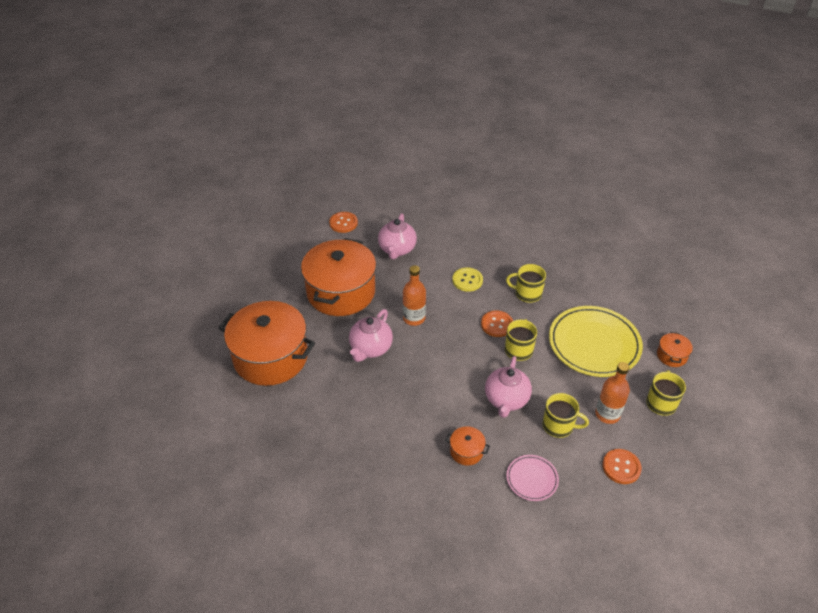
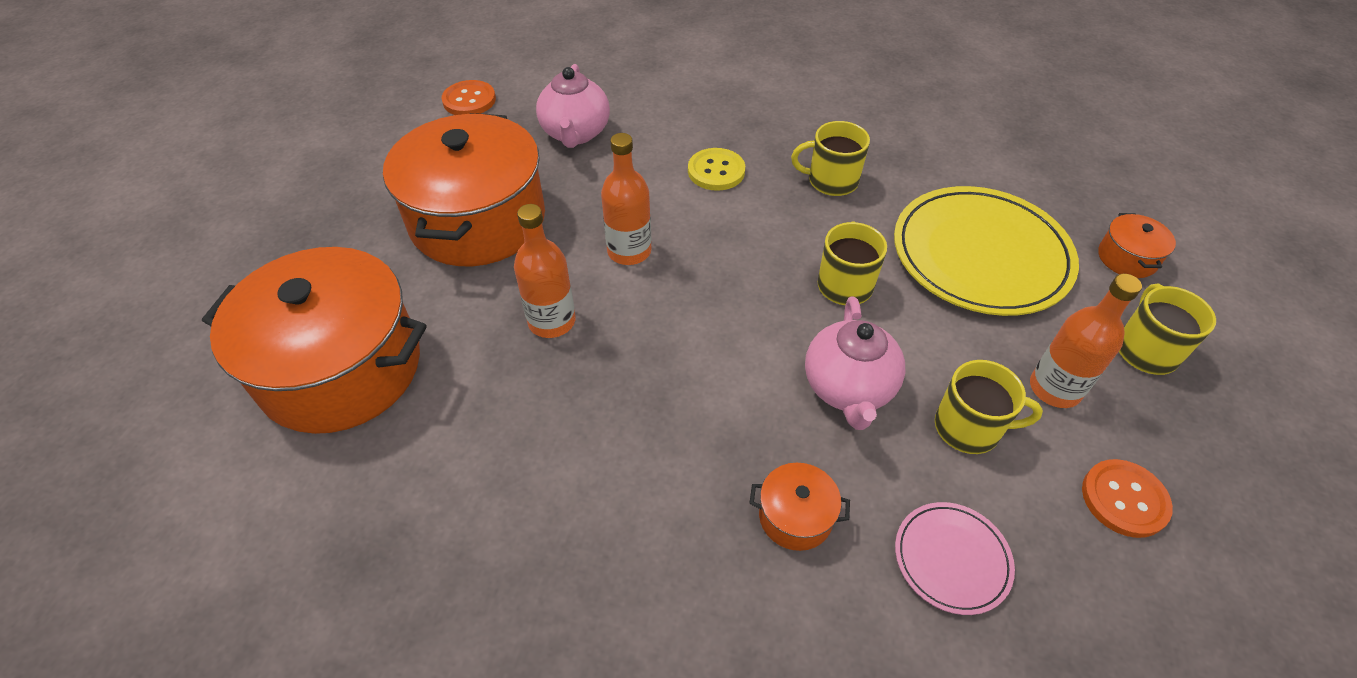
camera: 10 degrees left, 5 degrees up
(370, 348) = (552, 321): pink teapot -> orange bottle
(497, 324) = (790, 243): orange button -> none

